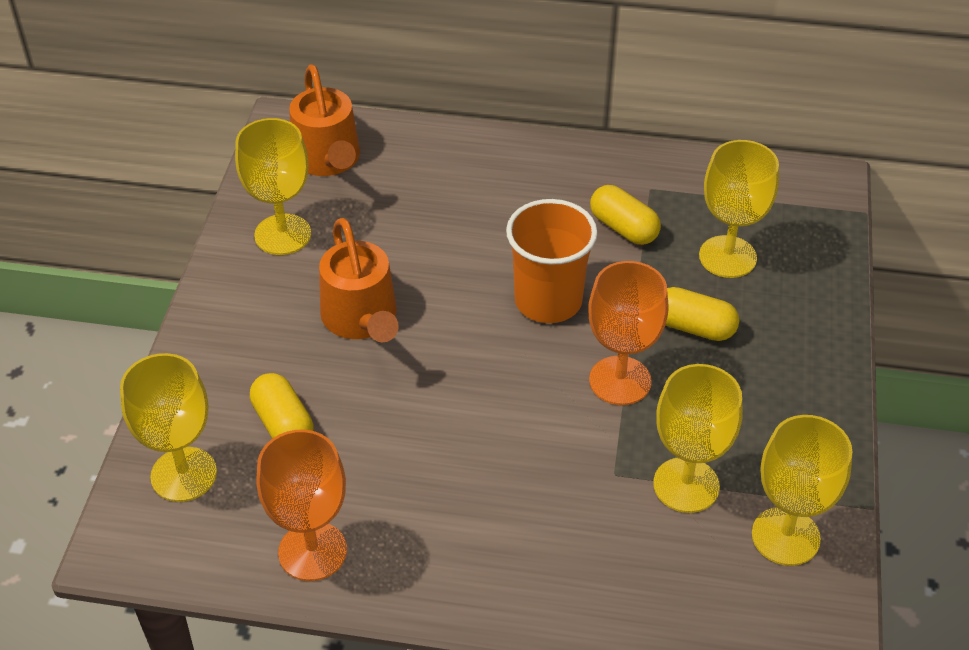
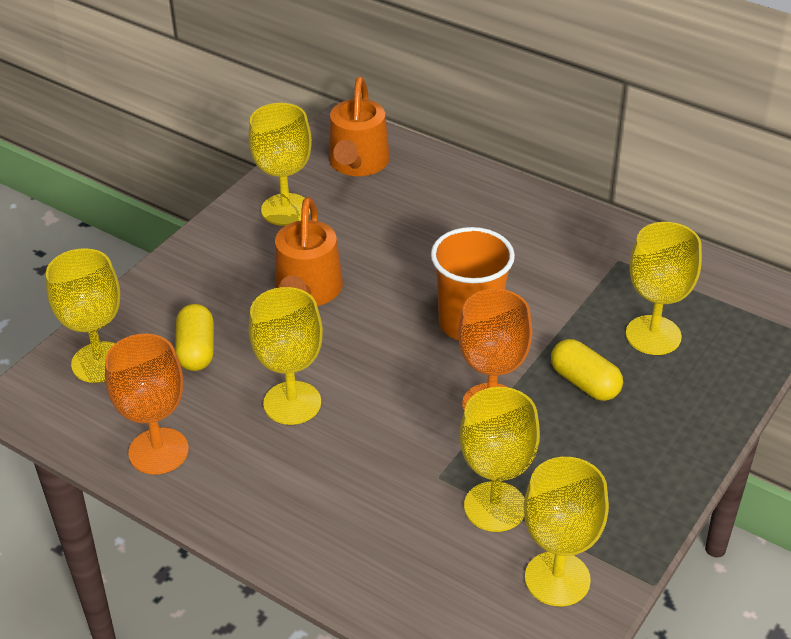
camera: 25 degrees right, 5 degrees down
(421, 447) = (292, 403): none -> yellow goblet
(623, 228) = (573, 285): yellow capsule -> none

